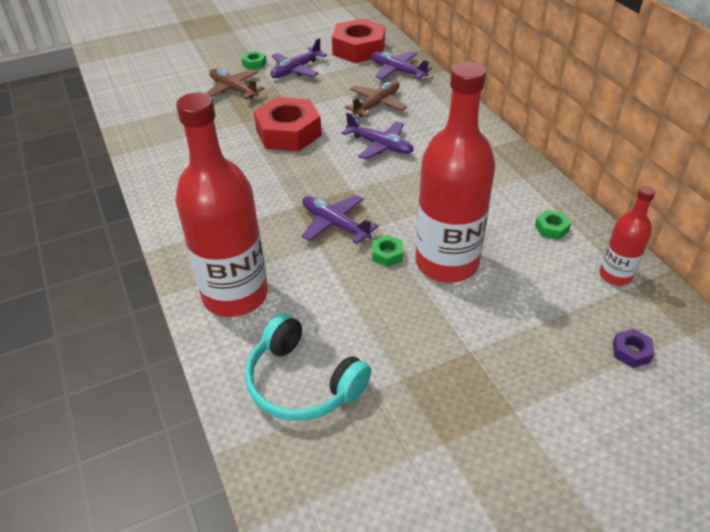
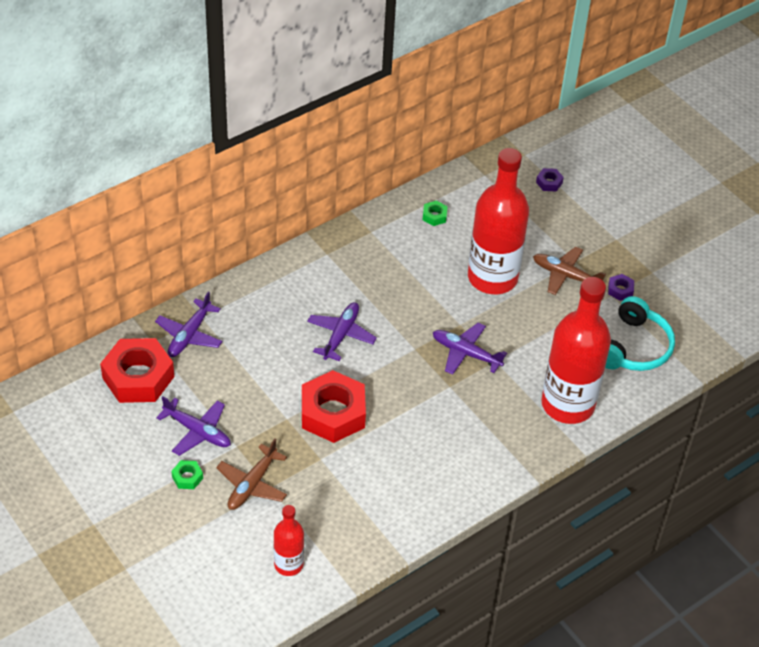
camera: 105 degrees left, 5 degrees up
(335, 224) = (466, 353): purple plane -> purple plane turned 90 degrees clockwise
(377, 104) = (264, 346): brown plane -> brown plane (566, 276)
(387, 254) = (494, 315): green nut -> none
(410, 392) = (620, 290): none -> purple nut
(615, 275) = (478, 184): red bottle -> red bottle (288, 564)

